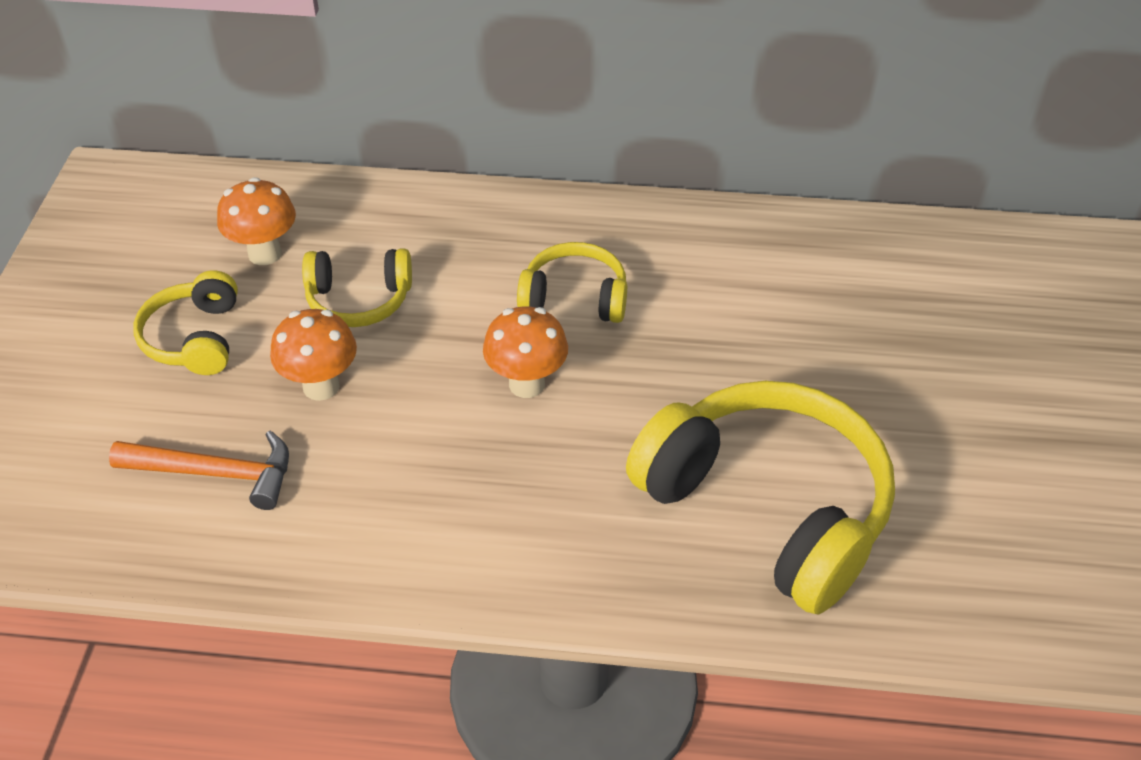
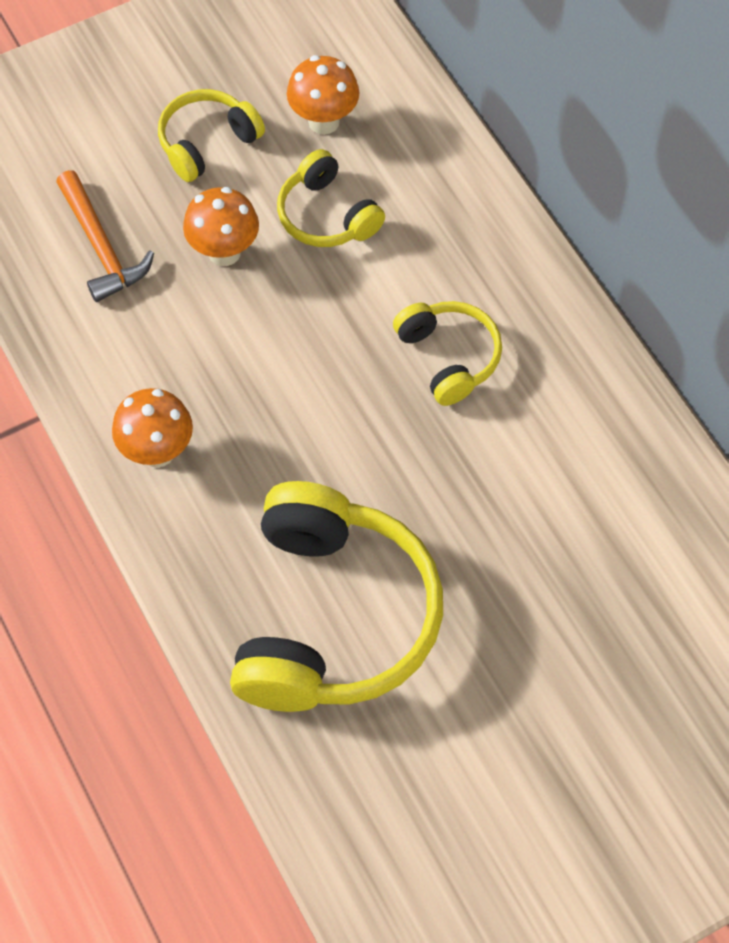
camera: 55 degrees right, 15 degrees up
(526, 384) = (330, 381): orange mushroom -> orange mushroom (157, 452)

